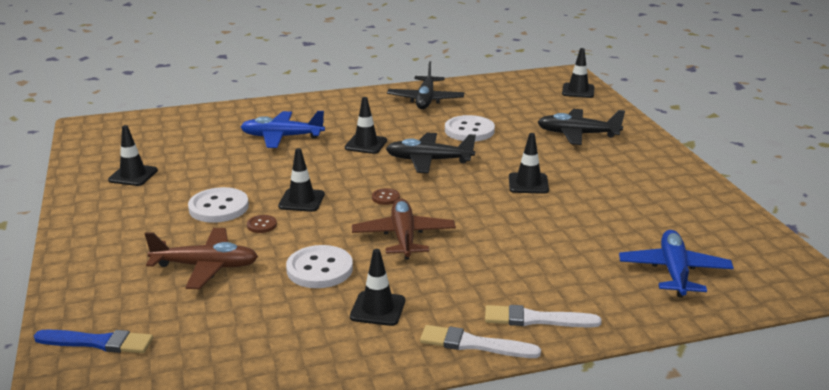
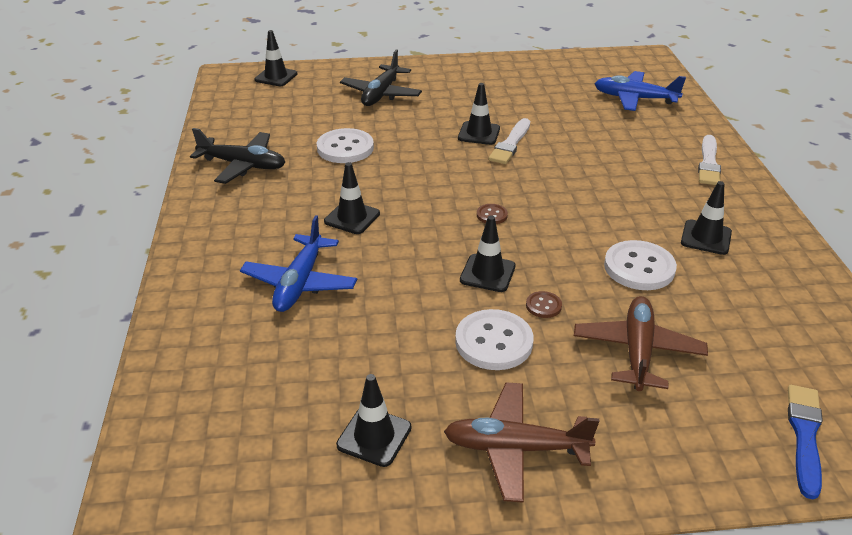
camera: 80 degrees left, 10 degrees up
(403, 237) = (576, 212): brown plane -> brown plane (515, 448)
(429, 160) = (411, 180): black plane -> none
(474, 344) = (749, 194): white brush -> white brush (510, 144)

